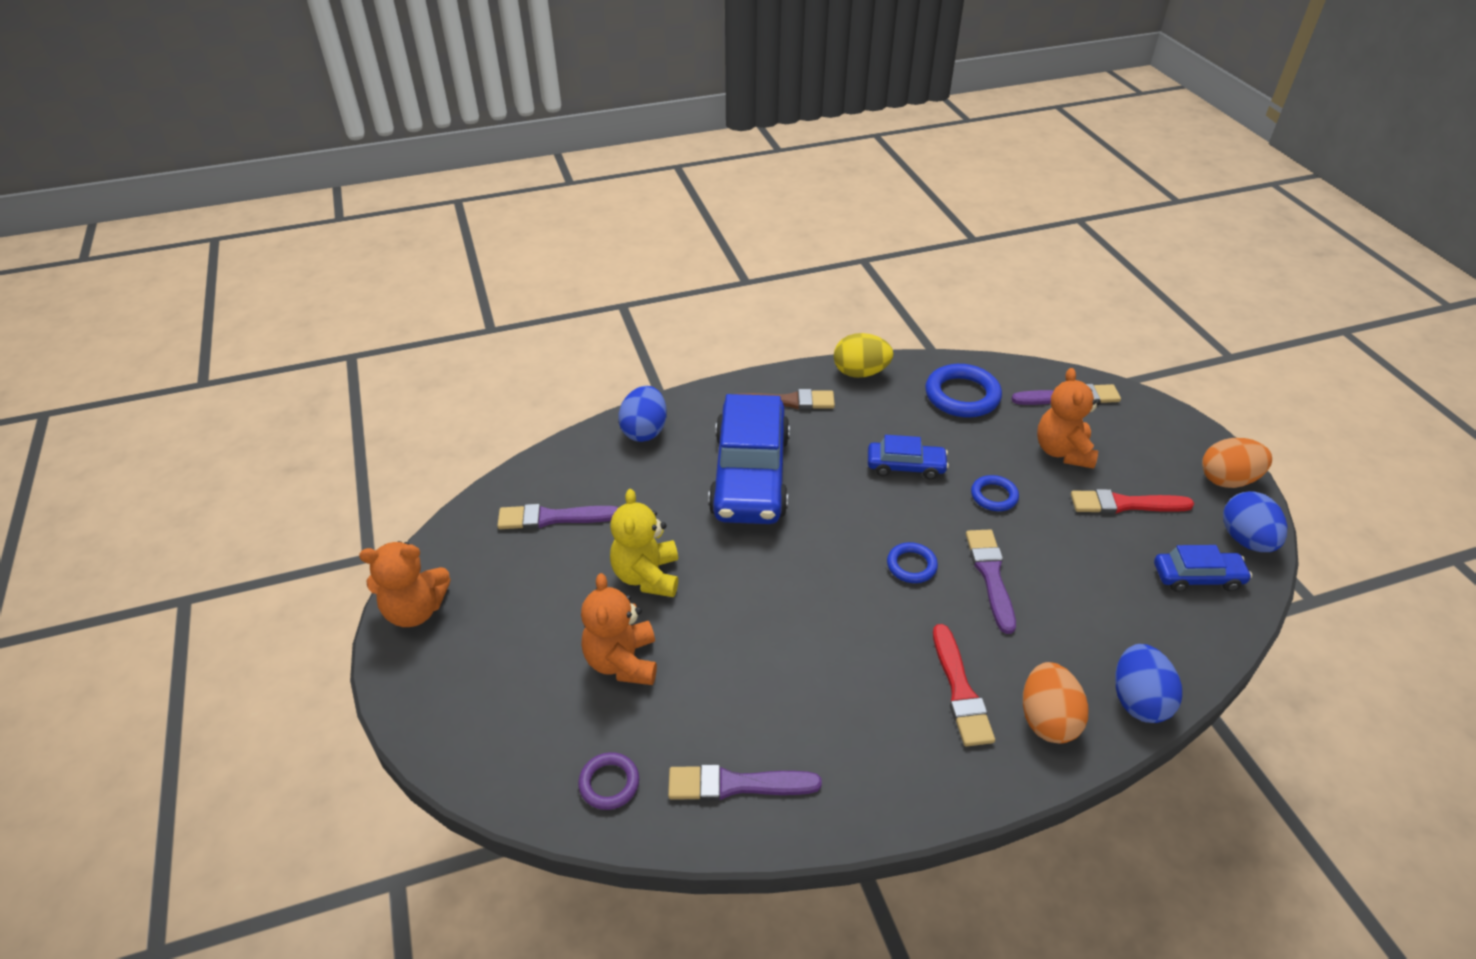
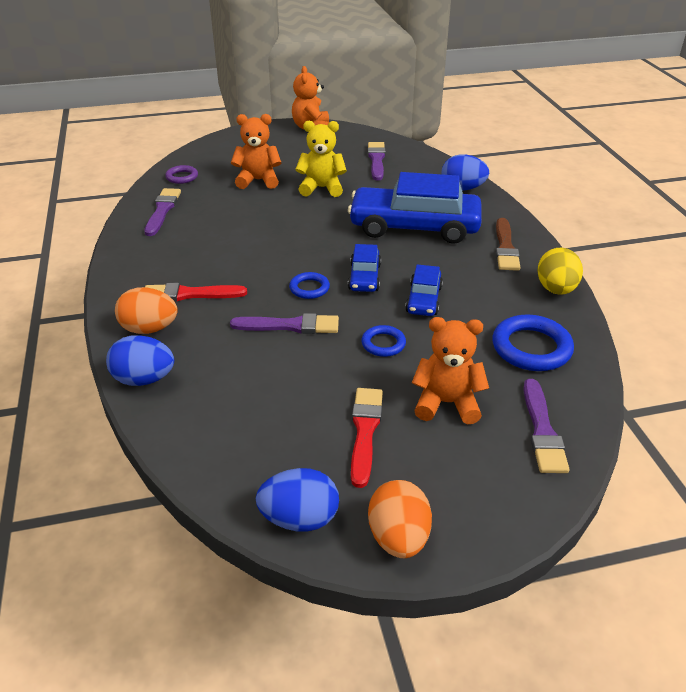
camera: 95 degrees right, 5 degrees down
(1197, 577) = (257, 458): blue car -> blue car (364, 277)

